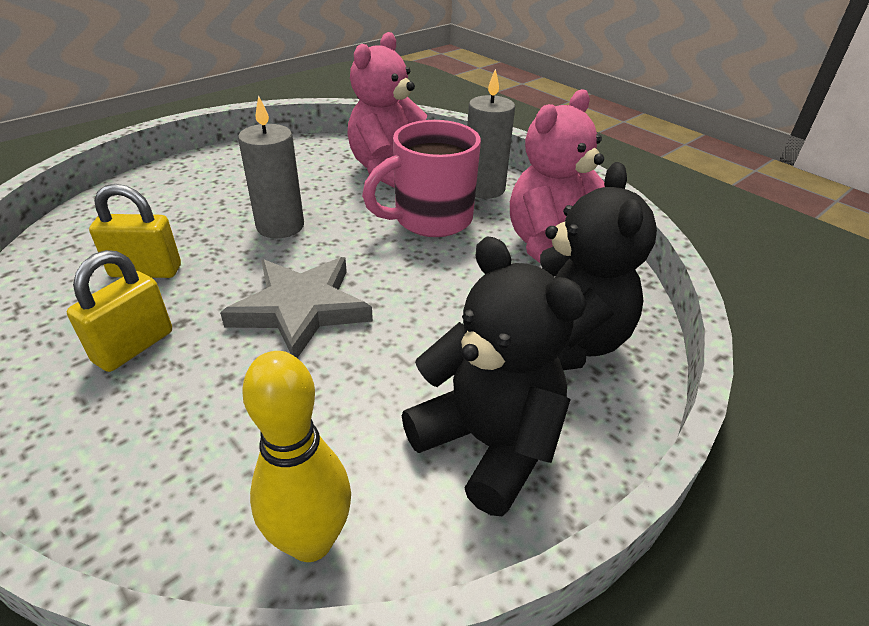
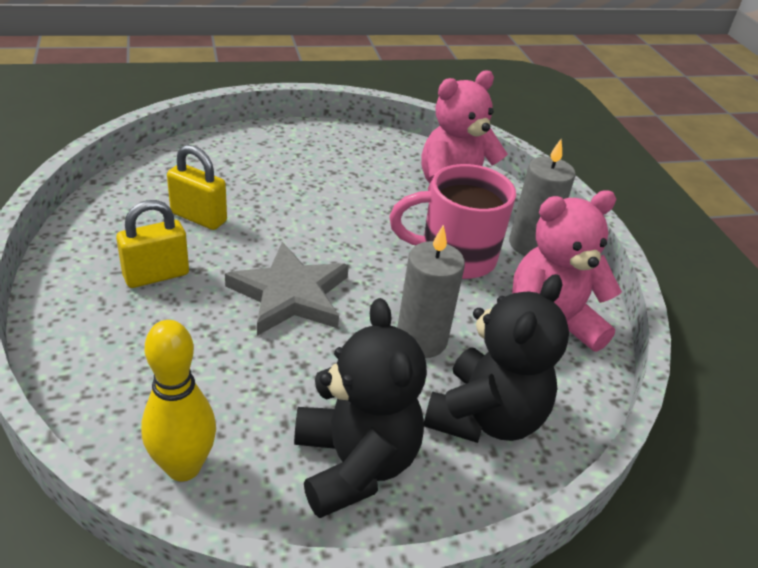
camera: 25 degrees right, 0 degrees up
(280, 226) = (322, 215): grey candle -> grey candle (421, 340)

